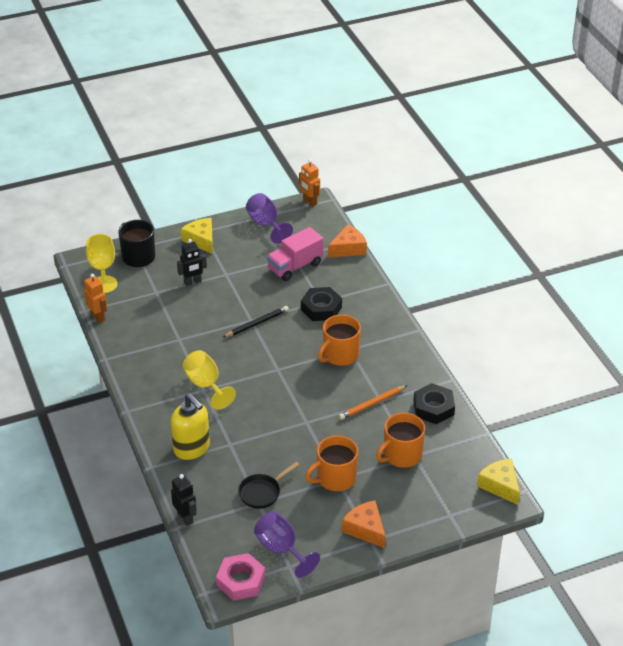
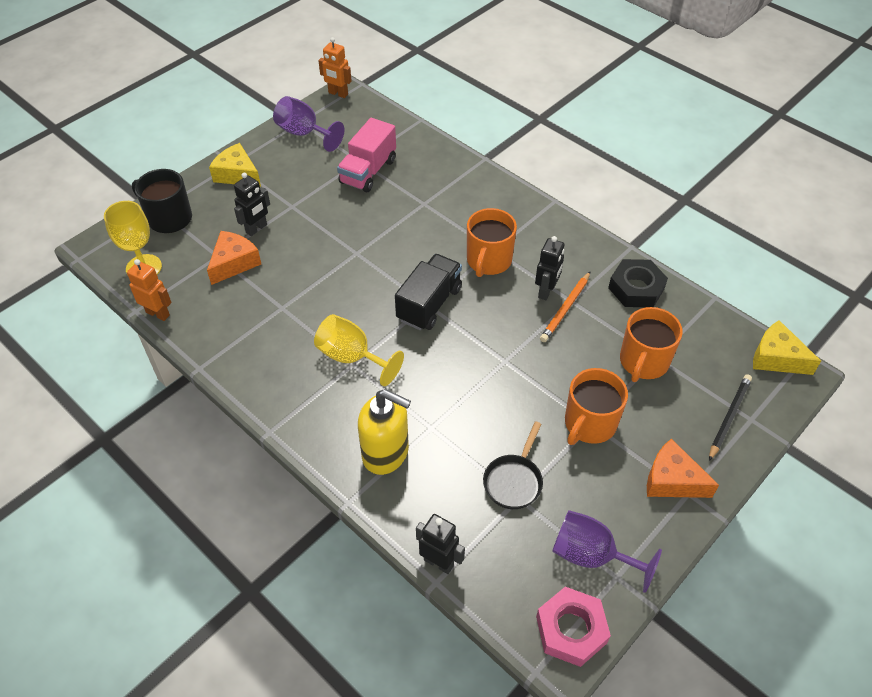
camera: 25 degrees left, 10 degrees up
(257, 323) = (366, 255): black pencil -> black pencil (729, 417)
(279, 369) = (429, 304): none -> black truck
(321, 308) = (430, 211): black nut -> none
(348, 248) = (415, 133): orange cheese -> orange cheese (234, 263)
(366, 388) = (546, 291): none -> black robot

